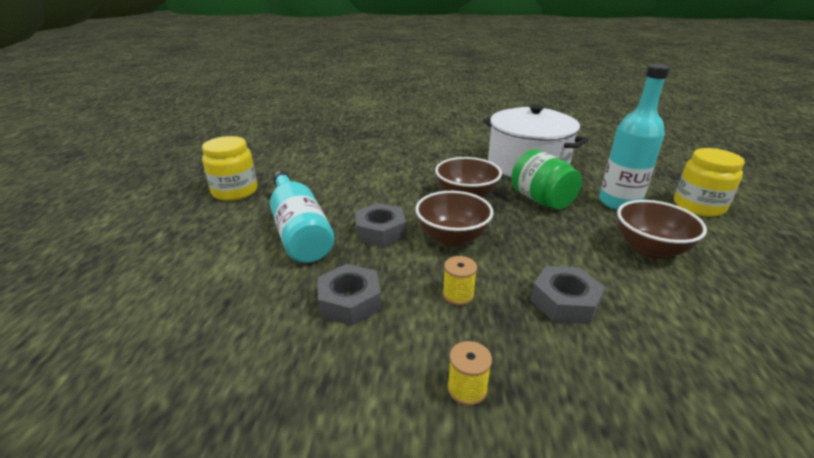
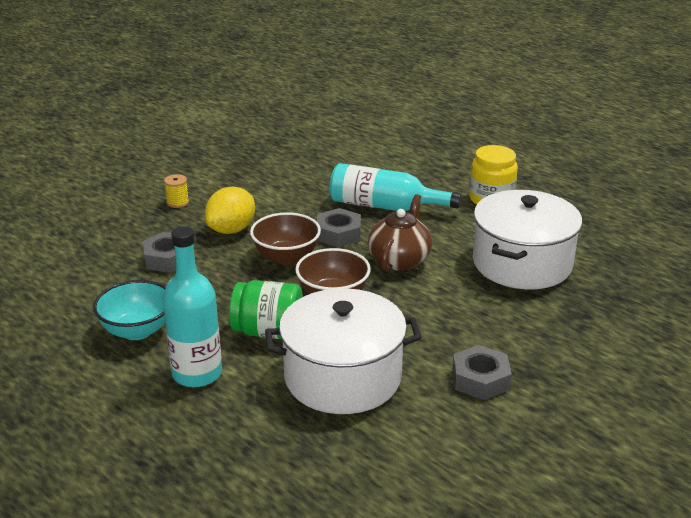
camera: 130 degrees right, 0 degrees up
(329, 157) = (522, 263): none -> white pot
(350, 301) = (281, 198): grey nut -> grey nut (480, 379)
(382, 192) = (399, 260): none -> brown teapot
(458, 294) = (231, 230): yellow spool -> yellow lemon
(650, 249) = (137, 330): brown bowl -> turquoise bowl
(698, 206) = (116, 418): yellow jar -> none

